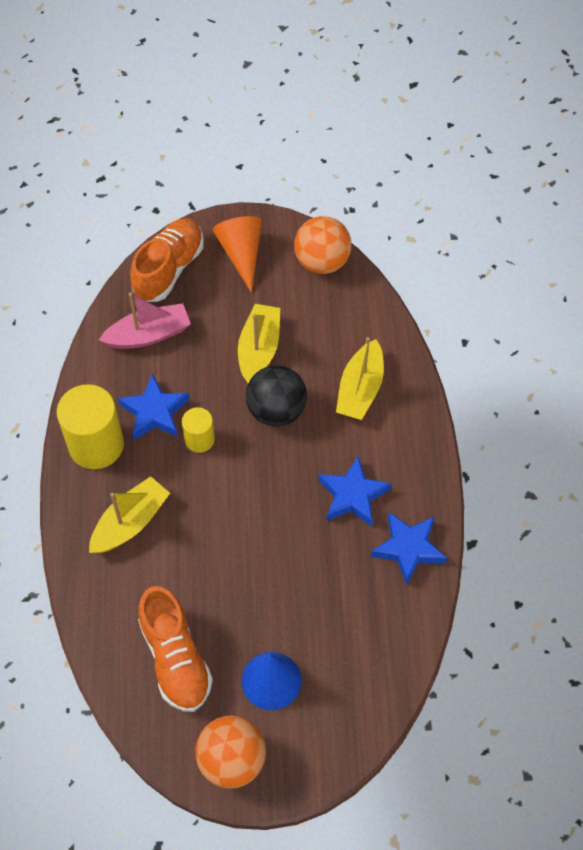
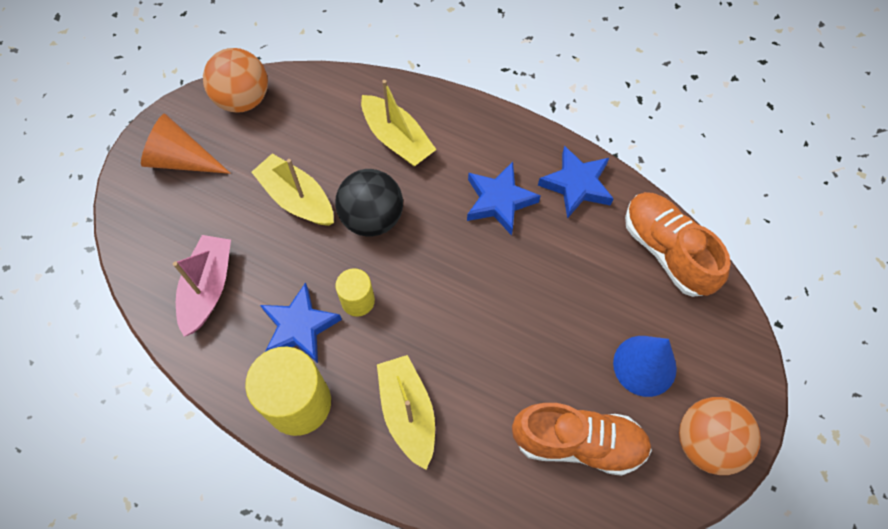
camera: 60 degrees left, 5 degrees up
(169, 269) = (147, 231): orange shoe -> orange shoe (667, 251)

